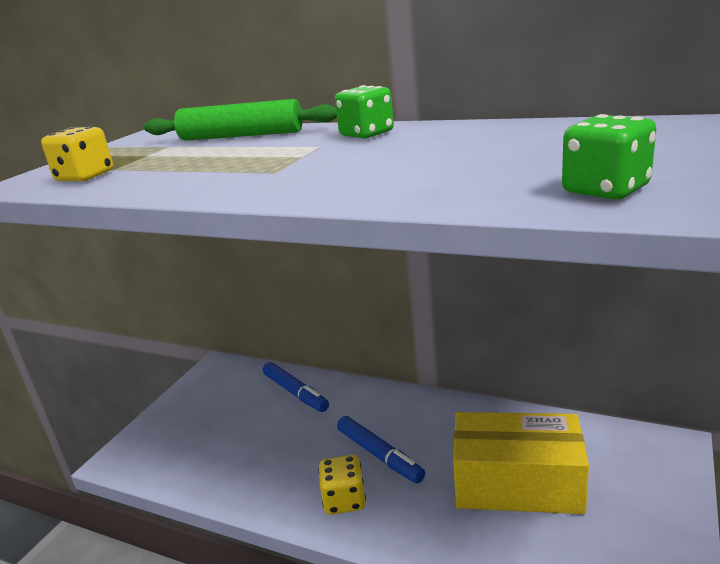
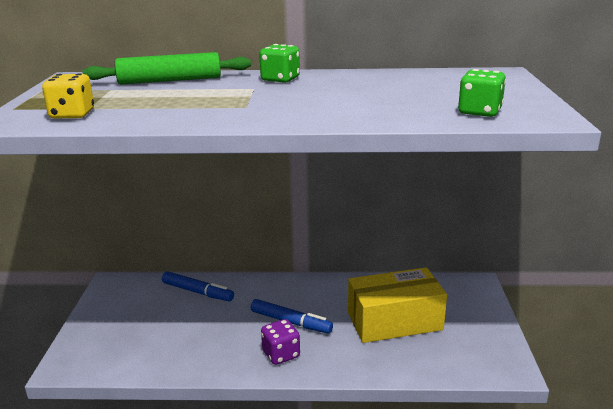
camera: 25 degrees left, 0 degrees up
(344, 500) = (281, 354): yellow dice -> purple dice

